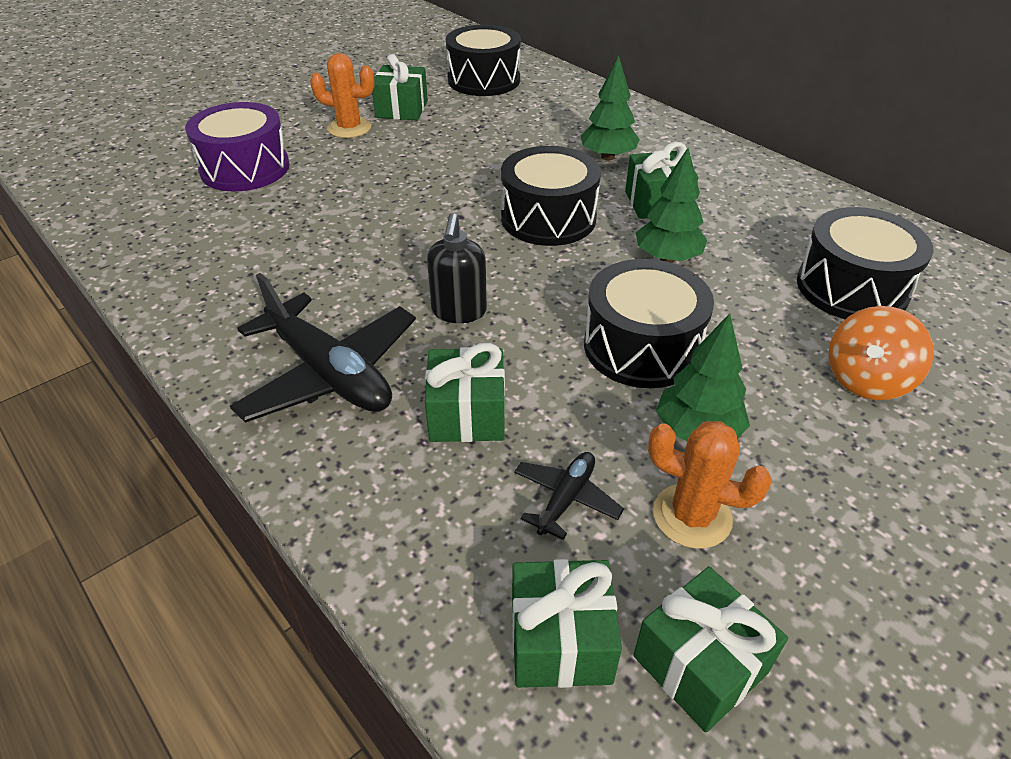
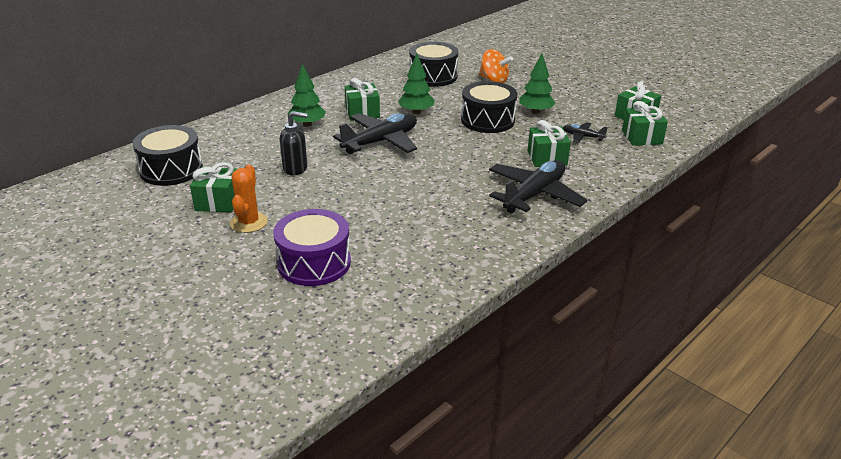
camera: 95 degrees left, 10 degrees down
(459, 311) = (474, 164): black soap dispenser -> black soap dispenser (295, 169)
(548, 218) = (380, 142): black drum -> black plane
(692, 516) = (578, 115): orange cactus -> none

